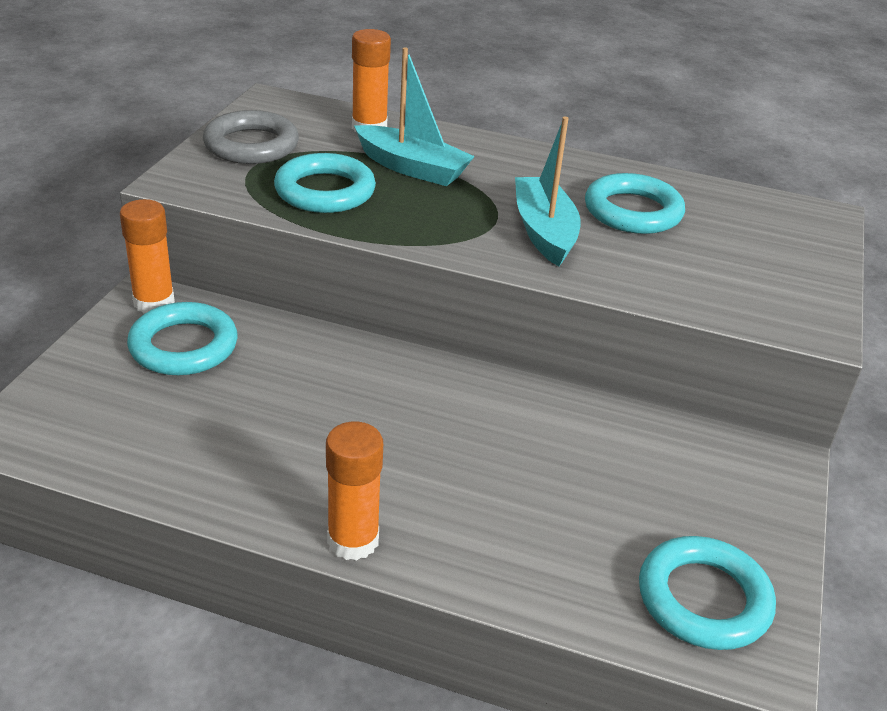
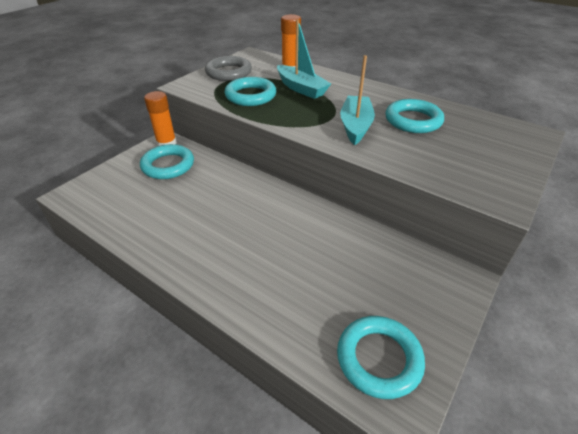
camera: 20 degrees right, 5 degrees up
(353, 540) = (194, 278): orange glue stick -> none

